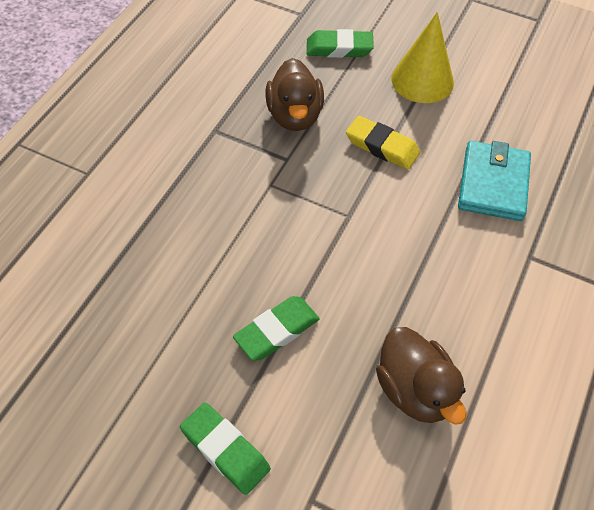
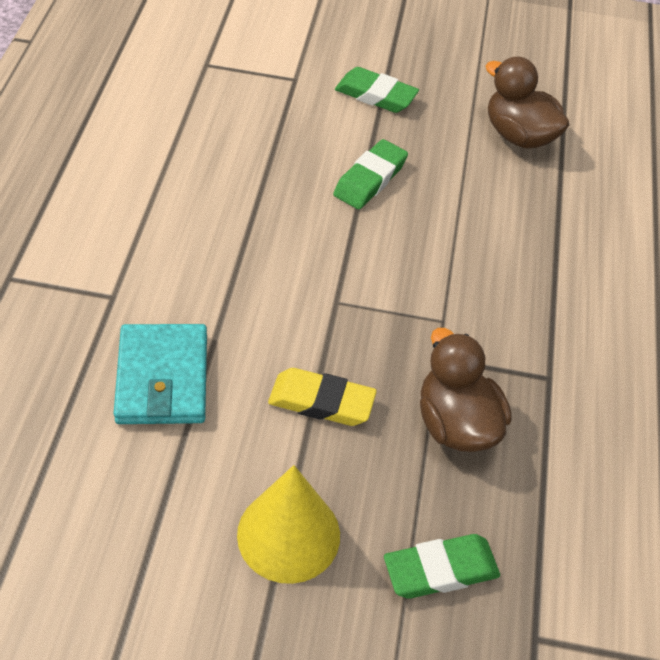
camera: 160 degrees right, 5 degrees down
(415, 390) = (225, 157): brown duck -> brown duck (519, 135)

